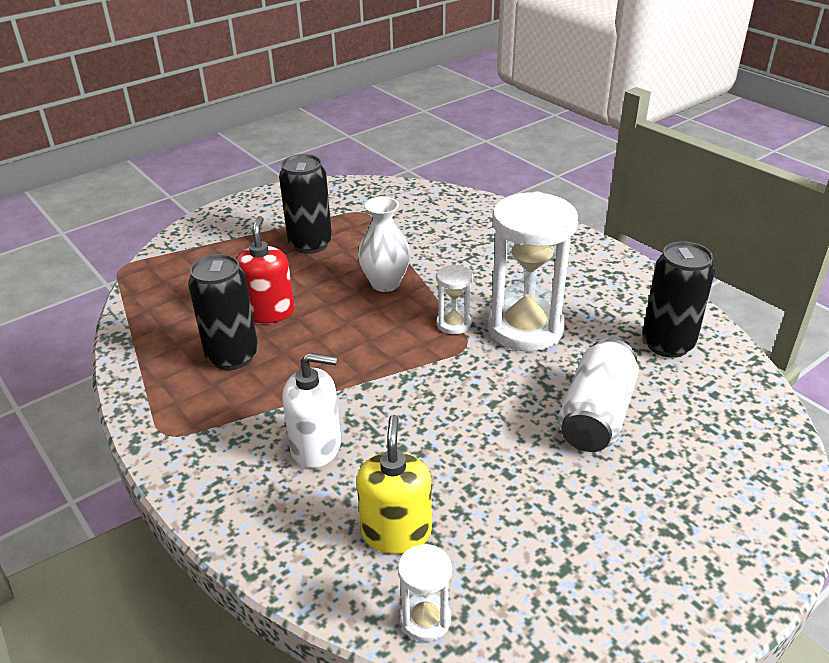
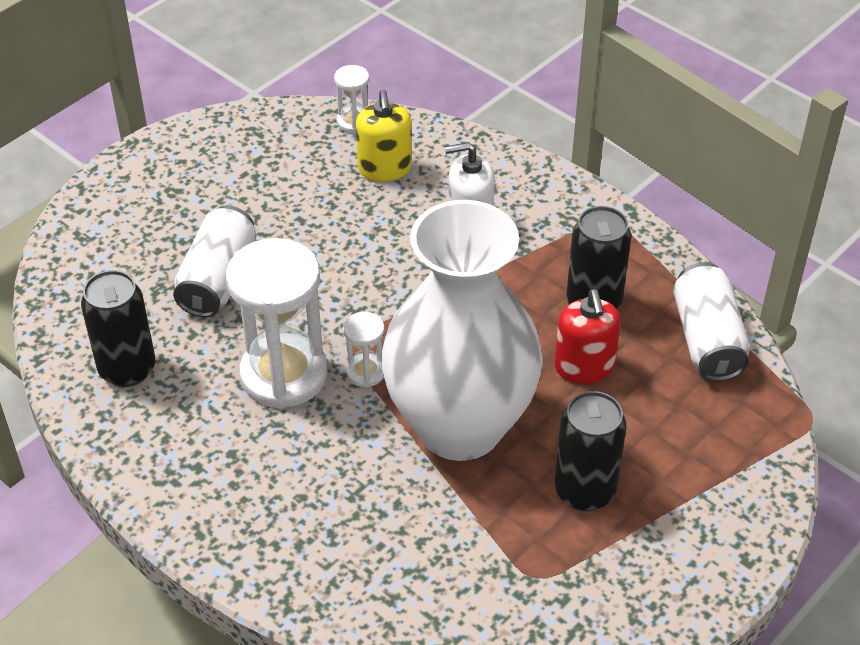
camera: 170 degrees right, 10 degrees up
(154, 321) = (707, 339): none -> white can
(385, 283) = (460, 427): white vase -> white vase, size x2.36

